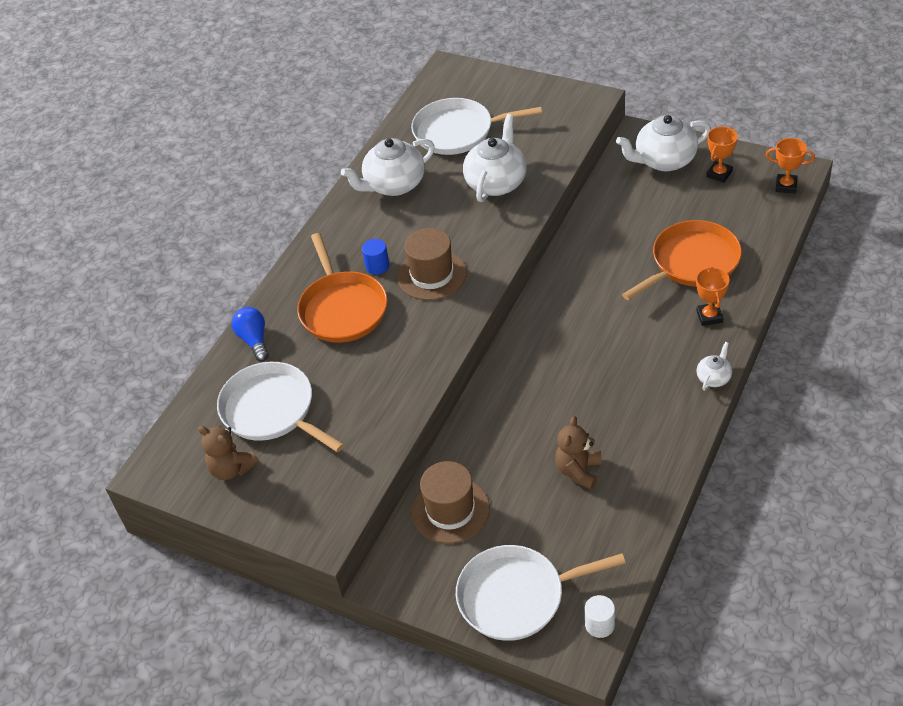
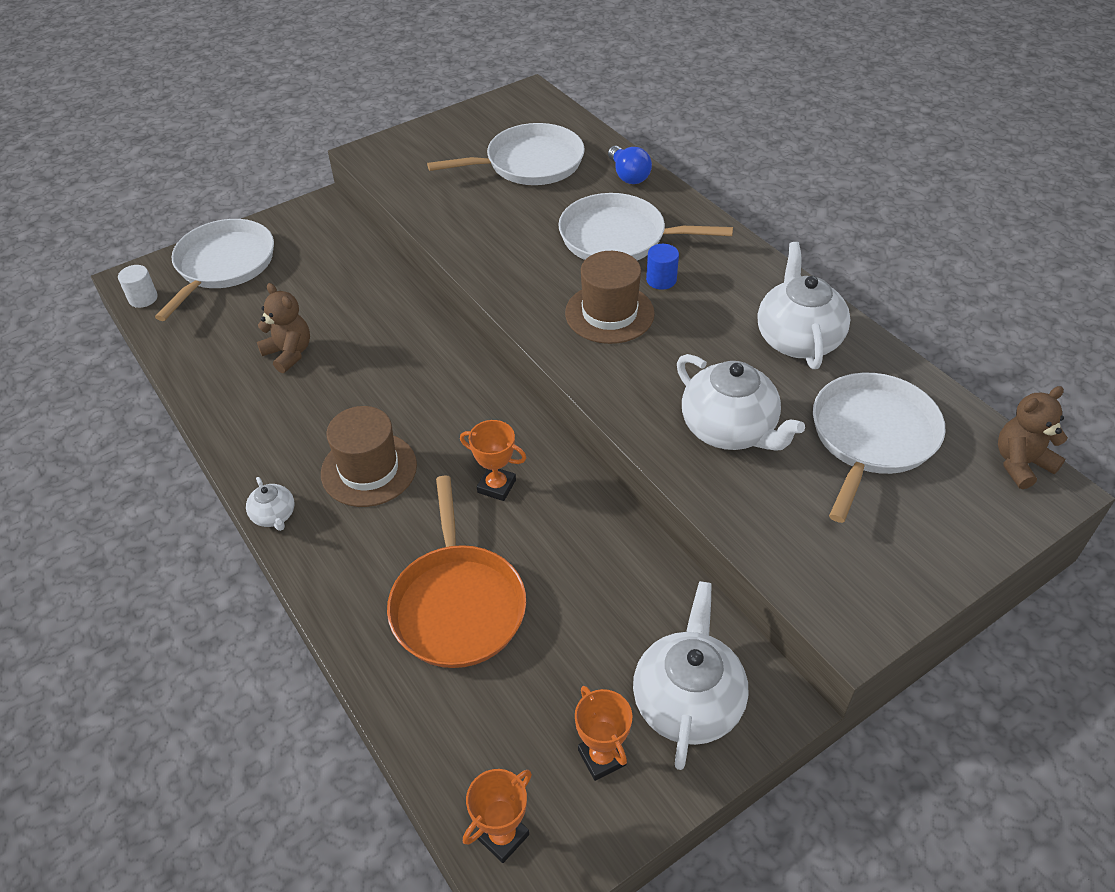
camera: 115 degrees right, 0 degrees up
(232, 469) = (488, 129): brown teddy bear -> brown teddy bear (1021, 463)
(254, 340) = (628, 175): blue light bulb -> blue light bulb turned 60 degrees clockwise
(342, 309) = (618, 237): orange pan -> white pan
(450, 510) = (343, 261): brown hat -> brown hat (369, 469)
(709, 316) = (357, 567): orange trophy -> orange trophy (496, 486)

